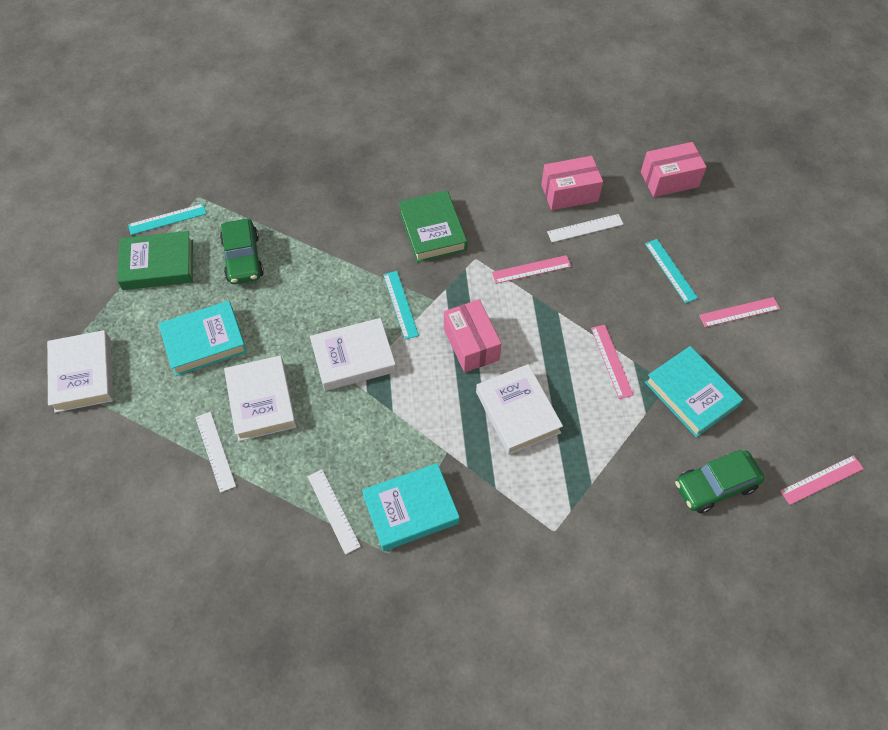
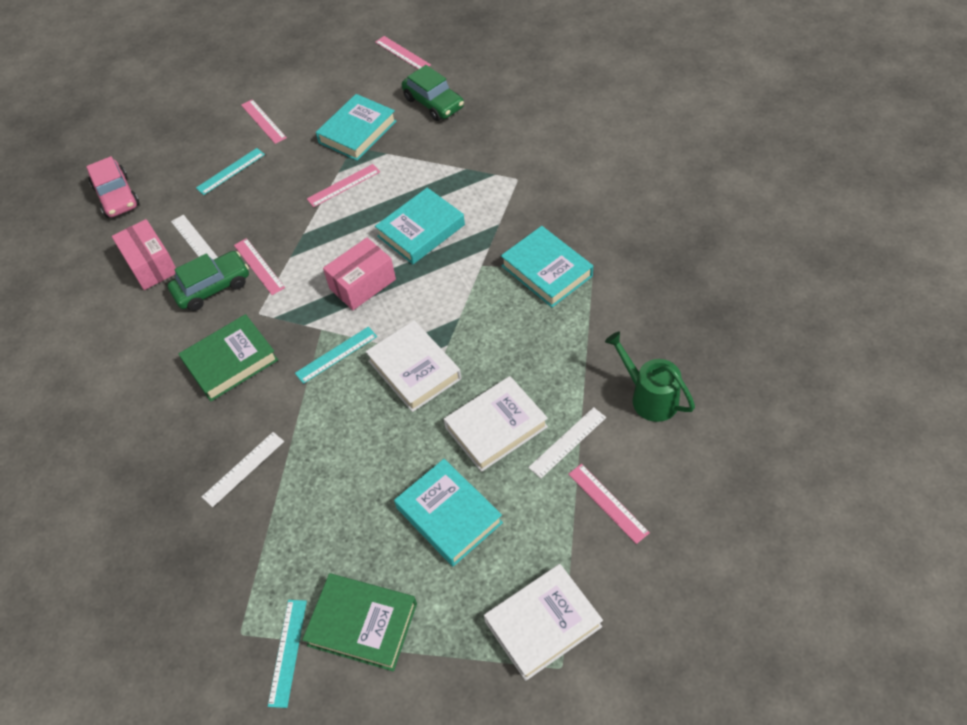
camera: 105 degrees left, 5 degrees down
(143, 459) = (607, 503): none -> pink ruler
(158, 265) = (362, 624): green book -> green book turned 45 degrees counterclockwise
(167, 219) = (288, 652): turquoise ruler -> turquoise ruler turned 45 degrees clockwise
(219, 539) = (649, 397): none -> green watering can
(243, 258) = (323, 530): green car -> green car (212, 287)
(333, 511) = (576, 323): white ruler -> white ruler (243, 469)
(517, 412) = (421, 230): white book -> turquoise book
(669, 179) = (116, 196): pink box -> pink car

